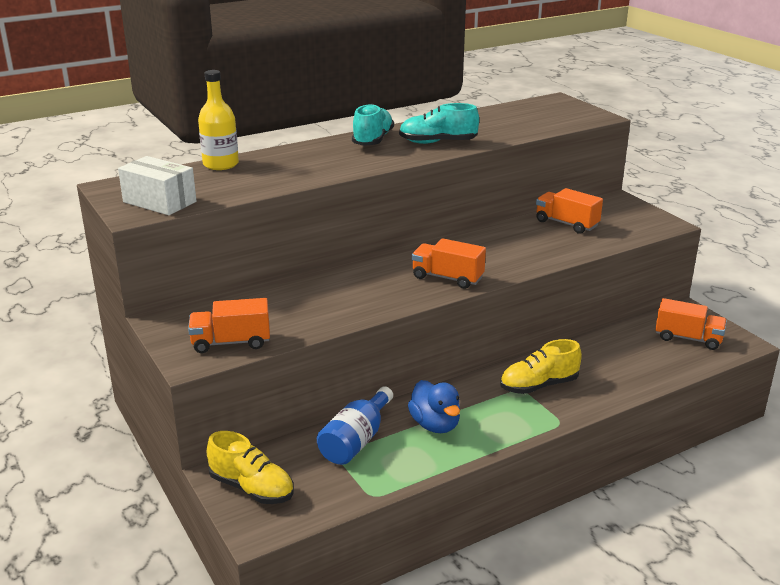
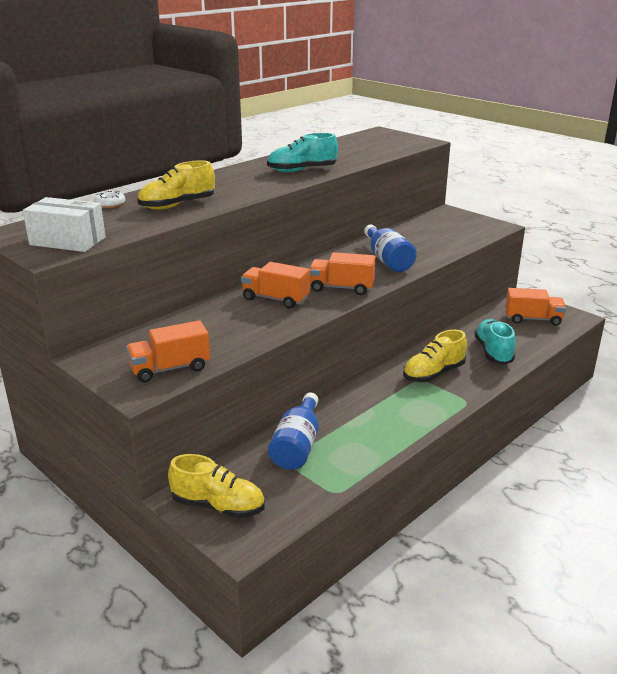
camera: 15 degrees left, 0 degrees up
(221, 164) = (110, 204): yellow bottle -> white donut
(285, 172) = (177, 205): none -> yellow shoe
(373, 140) = (242, 173): turquoise shoe -> turquoise shoe (493, 352)
(435, 425) = (361, 420): blue duck -> none
(515, 251) = (387, 260): none -> blue bottle
(566, 224) = (417, 234): orange truck -> orange truck (275, 299)

